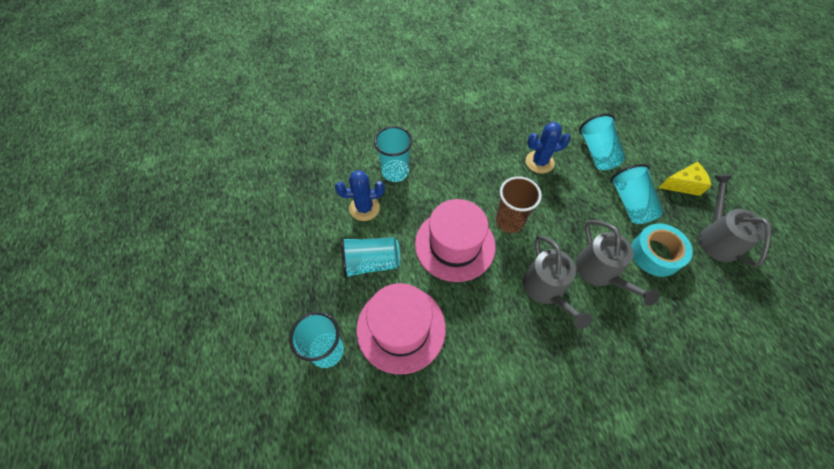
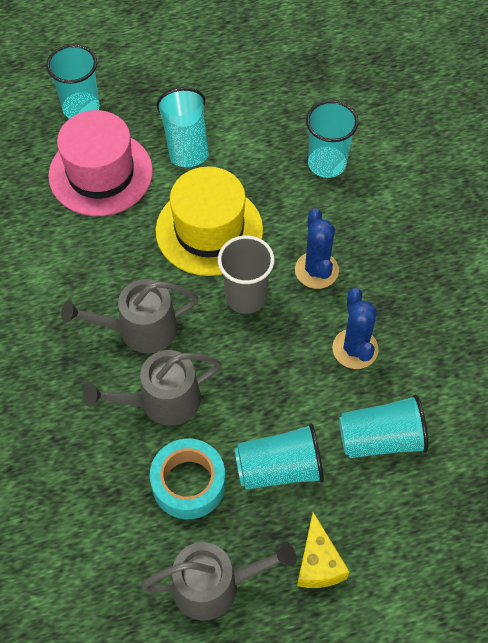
camera: 90 degrees right, 0 degrees up
(364, 208) = (265, 132): blue cactus -> blue cactus (316, 270)
(455, 245) = (209, 230): pink hat -> yellow hat
(509, 221) = (245, 297): brown cup -> grey cup

